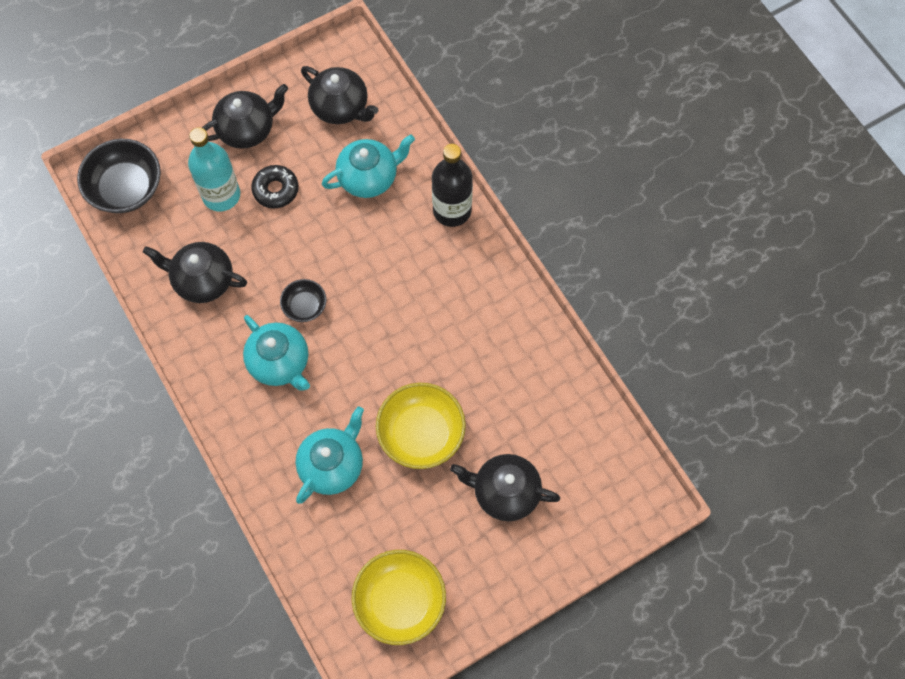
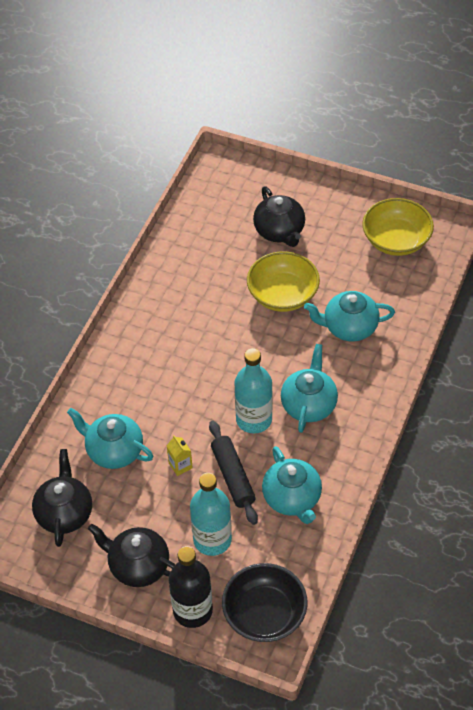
camera: 125 degrees left, 15 degrees down
(202, 280) = (292, 498): black teapot -> turquoise teapot
(264, 250) = (232, 476): none -> black rolling pin
(275, 190) = (176, 505): black donut -> none
(305, 306) = (254, 419): black bowl -> turquoise bottle
(310, 217) = (180, 465): none -> yellow carton
(452, 210) = (99, 381): black bottle -> black bottle (192, 610)

